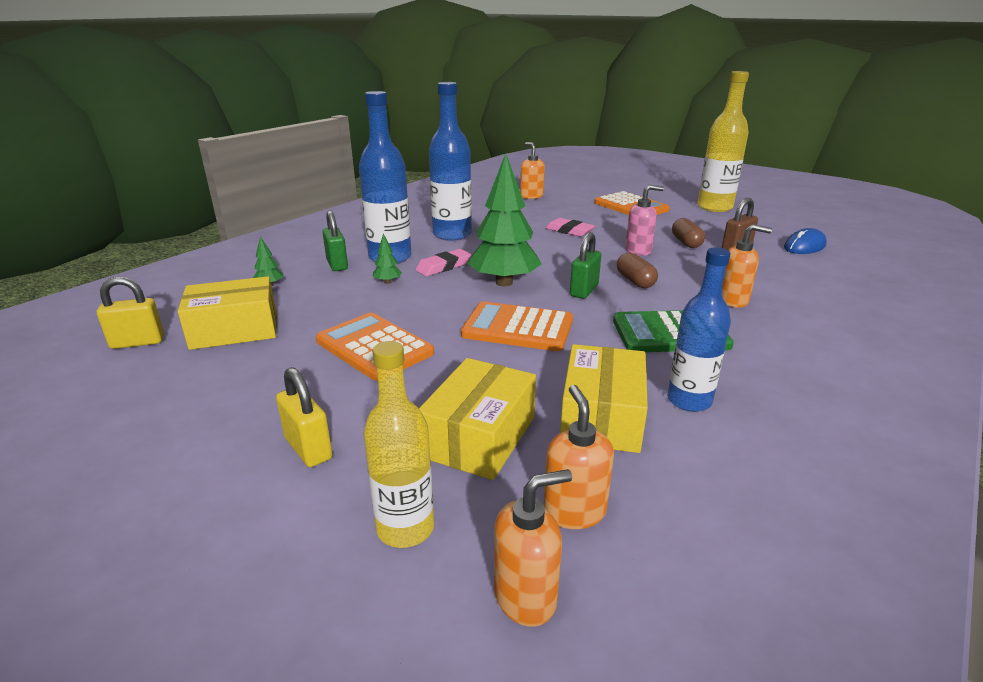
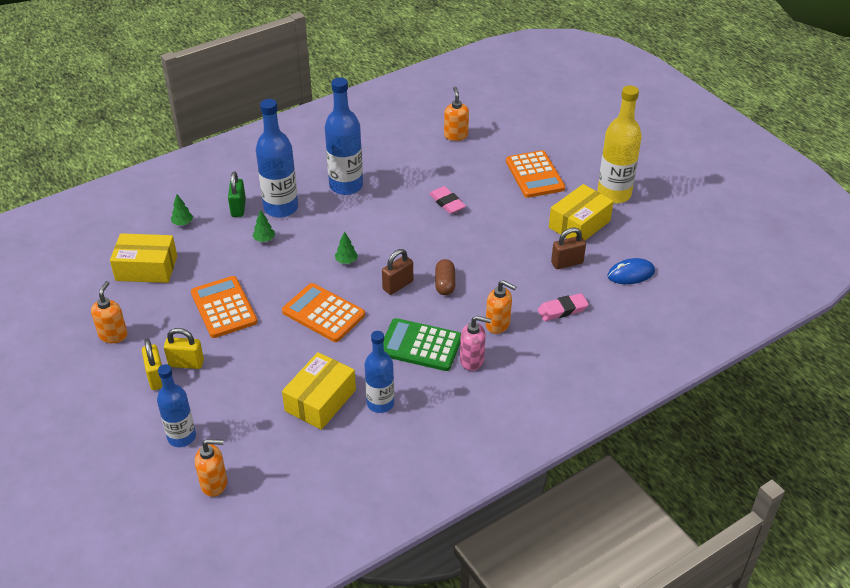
camera: 20 degrees right, 15 degrees up
(138, 342) = (88, 266): yellow padlock -> yellow padlock (186, 363)
(405, 528) = (181, 437): yellow bottle -> blue bottle
(444, 266) = (314, 230): pink eraser -> pink eraser (562, 310)
(479, 437) = (245, 395): yellow box -> yellow box (579, 224)
(504, 283) = (346, 261): green tree -> green tree, size x0.40
(574, 511) = (263, 452): orange soap dispenser -> orange soap dispenser (113, 335)
(584, 290) = (398, 285): green padlock -> brown padlock
(638, 251) = (481, 245): pink soap dispenser -> pink soap dispenser (472, 360)
(686, 243) = (532, 244): brown capsule -> none

